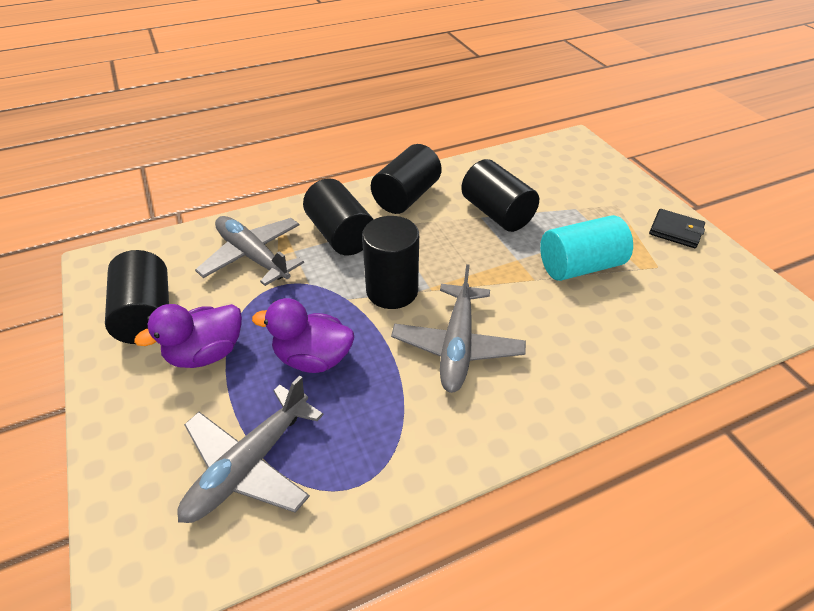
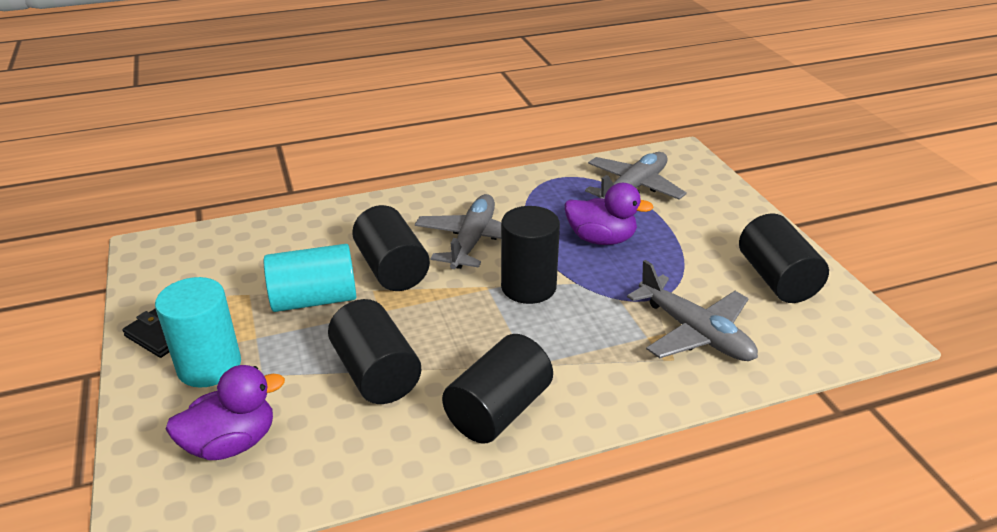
camera: 175 degrees left, 10 degrees down
(206, 353) = (698, 247): purple duck -> purple duck (231, 443)
(341, 235) = (591, 354): black cylinder -> black cylinder (392, 269)
(617, 211) = (209, 366): none -> turquoise cylinder

